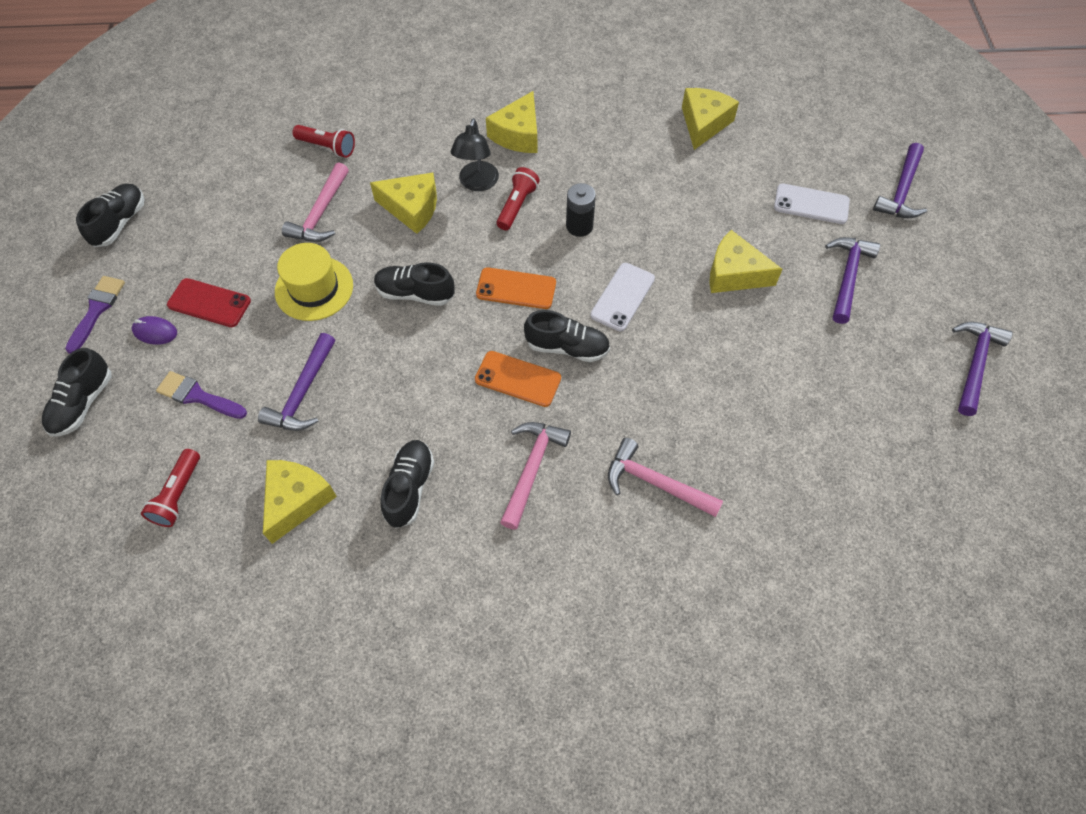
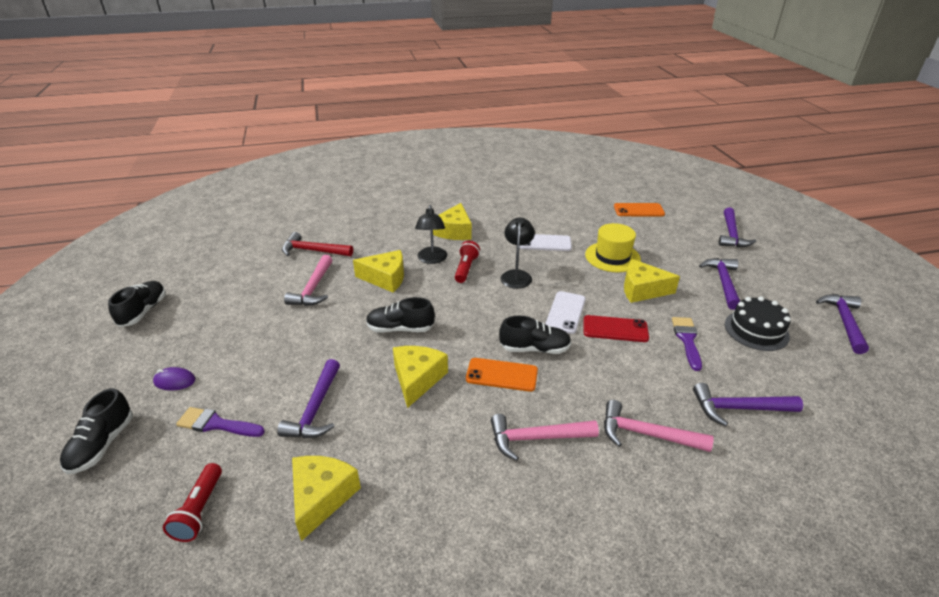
camera: 10 degrees left, 25 degrees down
(97, 310) = (120, 371): purple brush -> purple brush (687, 340)
(209, 303) = (224, 355): red phone -> red phone (615, 329)
(314, 288) = (315, 335): yellow hat -> yellow hat (612, 257)
(327, 147) = (313, 251): red flashlight -> red hammer
(409, 488) = (429, 470): black shoe -> none
(516, 288) = (481, 316): orange phone -> orange phone (638, 210)
(532, 468) = (536, 438): pink hammer -> pink hammer turned 105 degrees counterclockwise
(579, 226) = (516, 275): black battery -> black lamp
(704, 124) = (582, 214): yellow cheese -> yellow cheese (417, 379)
(775, 467) = (738, 408): none -> purple hammer
(811, 204) = (675, 247): white phone -> white phone (545, 243)
(852, 360) = (756, 330): none -> black cake

